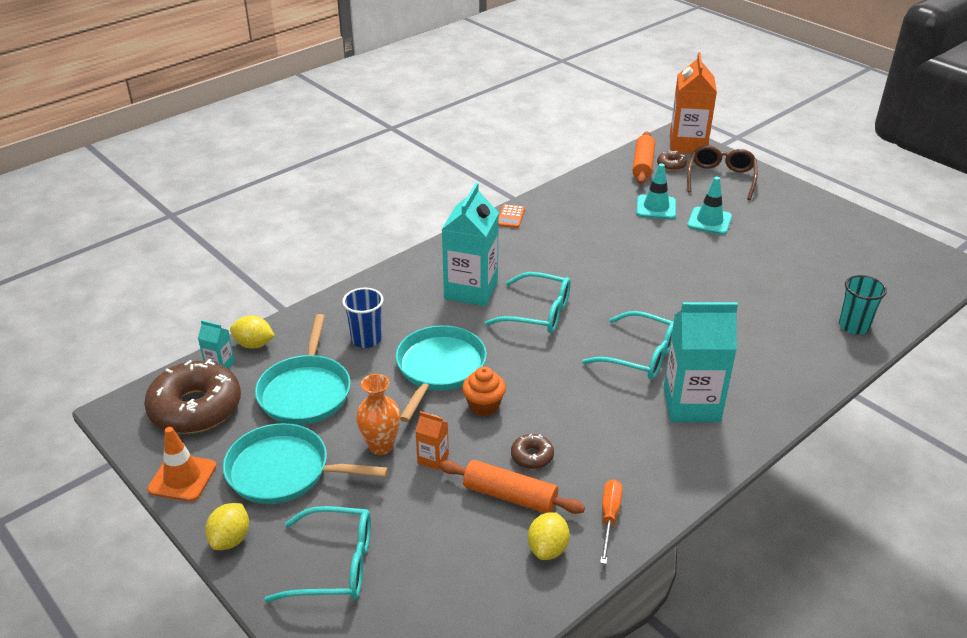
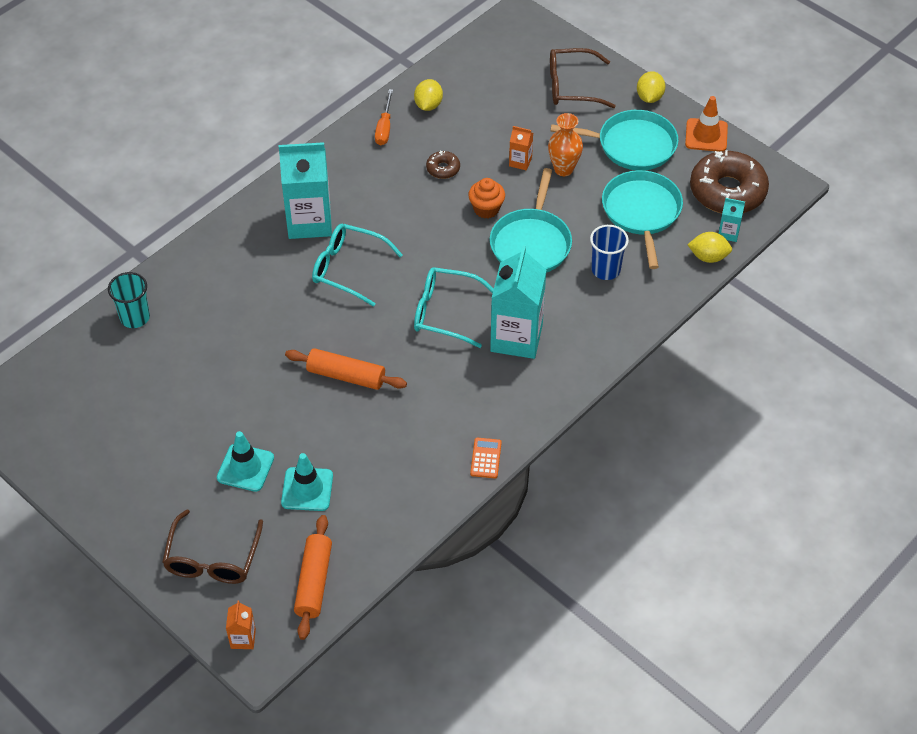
camera: 175 degrees right, 15 degrees up
(334, 565) = (572, 86): turquoise glasses -> brown glasses
(510, 496) = (457, 138): orange rolling pin -> orange rolling pin (346, 376)
(671, 165) = (274, 585): brown donut -> none
(687, 145) = (243, 638): orange carton -> orange carton, size x0.45

